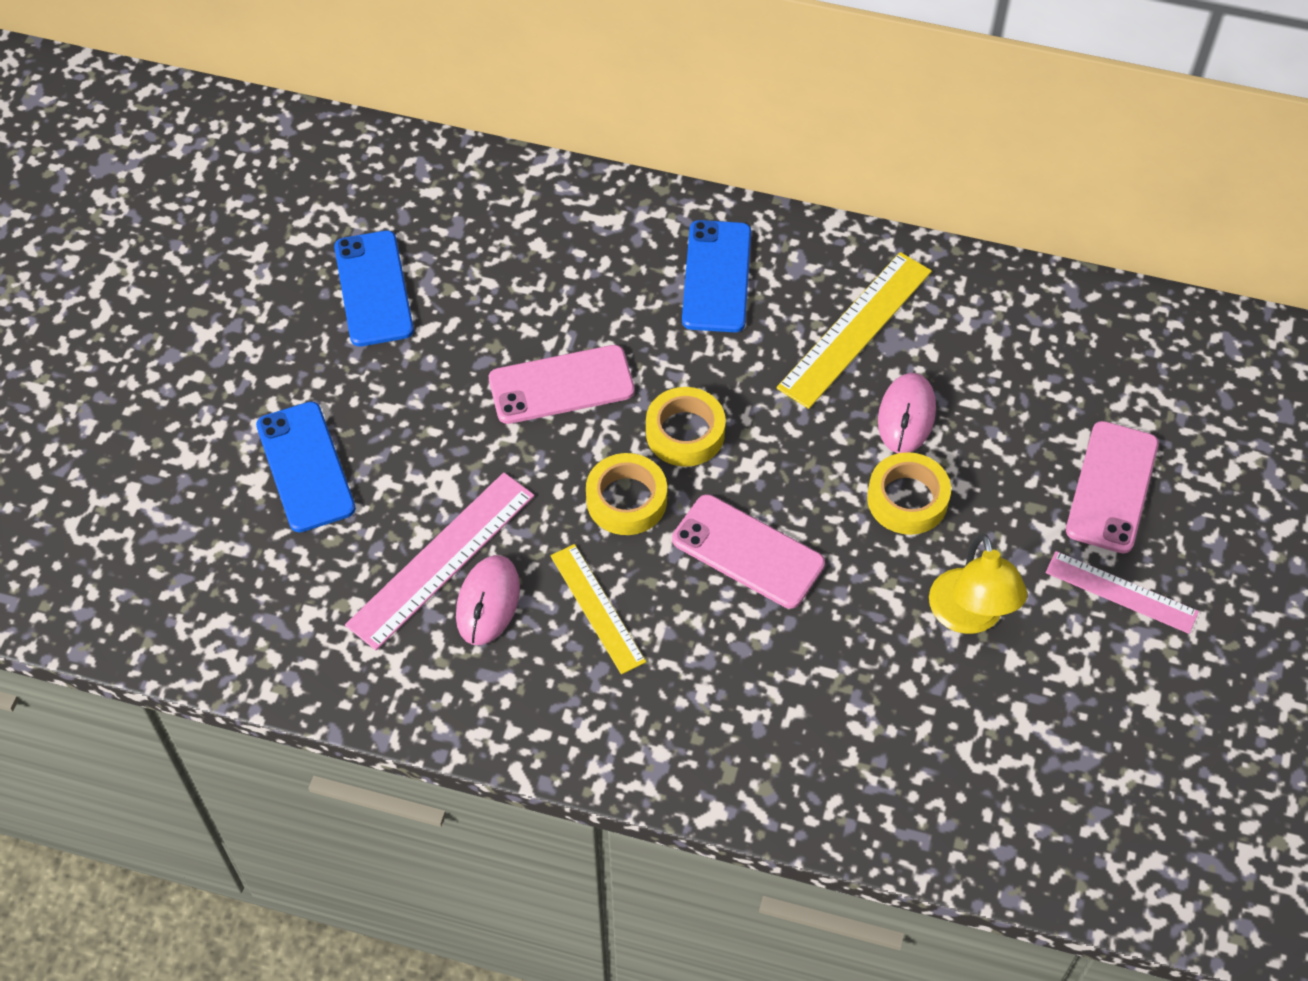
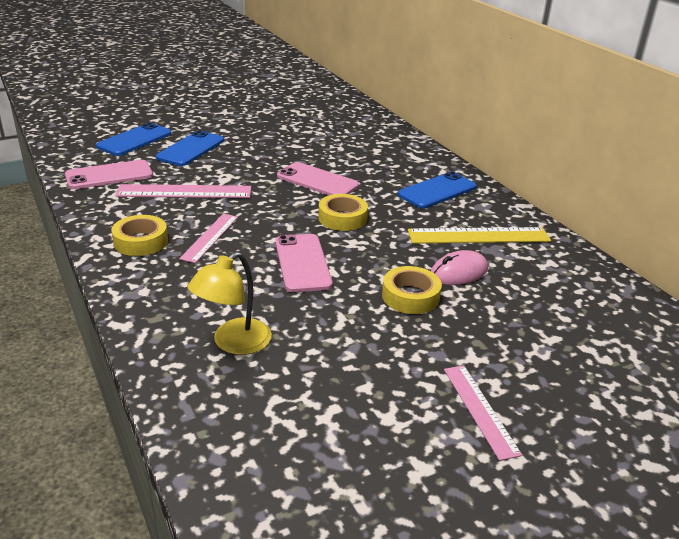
camera: 45 degrees right, 25 degrees down
(373, 289) = (296, 130): blue phone -> blue phone (134, 140)
(488, 602) = (176, 210): pink mouse -> none
(597, 608) = (210, 237): yellow ruler -> pink ruler
(626, 500) = (282, 219): yellow tape -> yellow tape (141, 241)
(970, 616) = (370, 355): yellow lamp -> yellow lamp (233, 343)
(1112, 487) = (542, 367): pink phone -> pink phone (109, 175)

